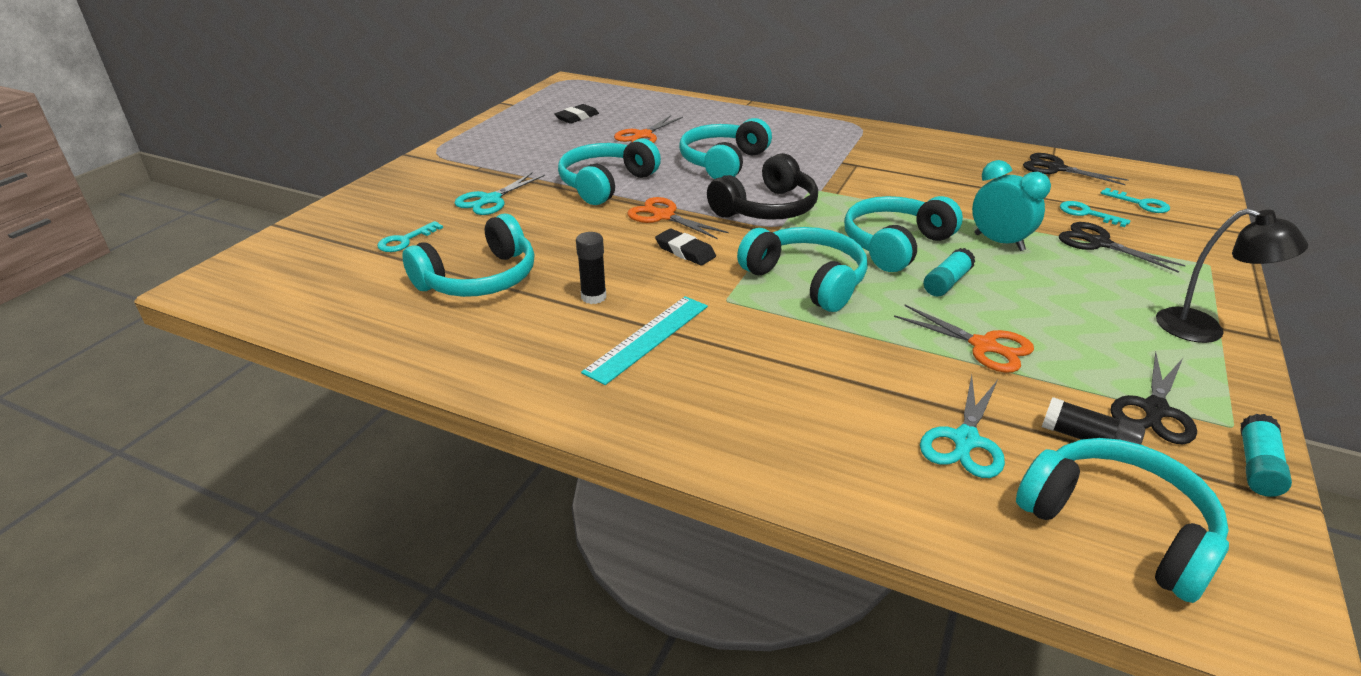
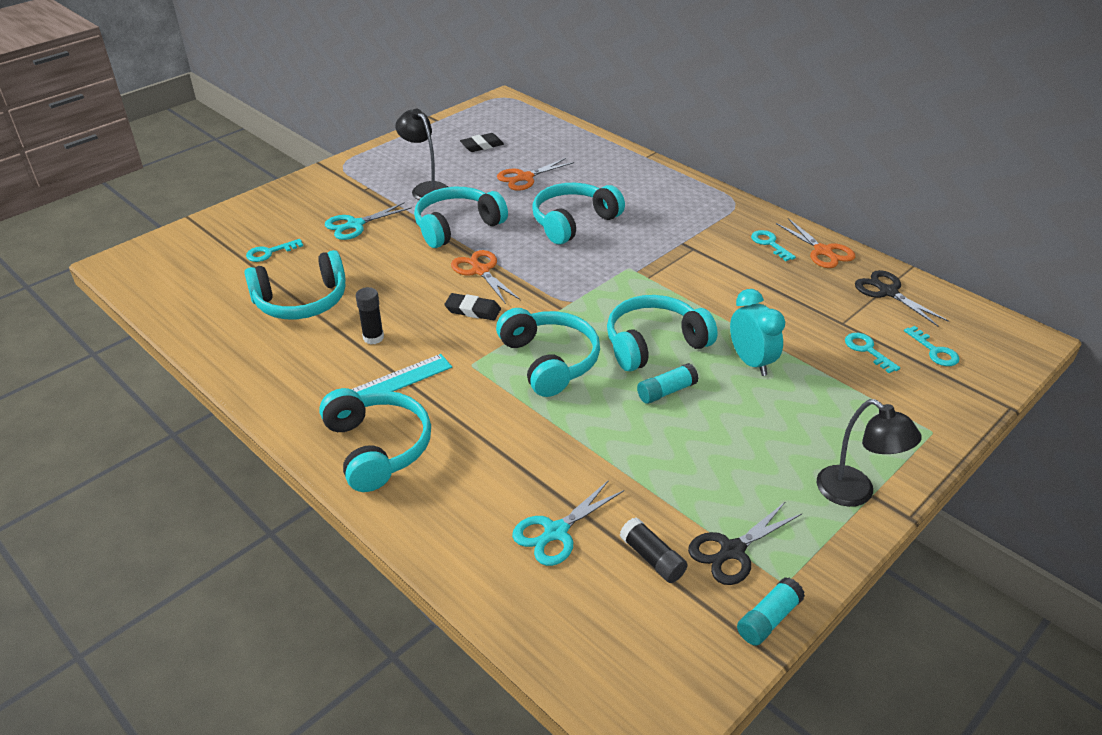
camera: 20 degrees right, 5 degrees up
(546, 158) = (426, 189): none -> black lamp
(685, 251) = (473, 310): black eraser -> black eraser turned 45 degrees counterclockwise
(767, 208) = (573, 281): black headphones -> none
(920, 150) = (769, 244): none -> turquoise key
(983, 346) = (643, 458): orange scissors -> orange scissors (823, 251)
(1099, 243) = (846, 384): black scissors -> none
(1117, 526) = (608, 629): turquoise headphones -> turquoise headphones (378, 447)

